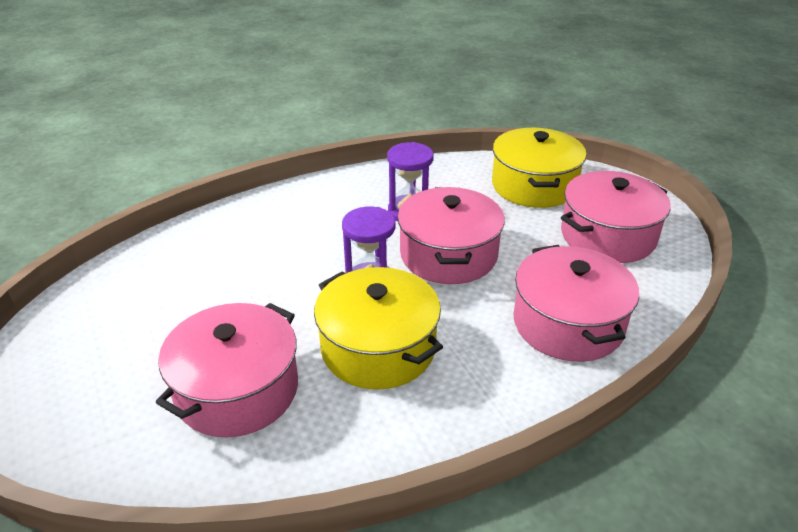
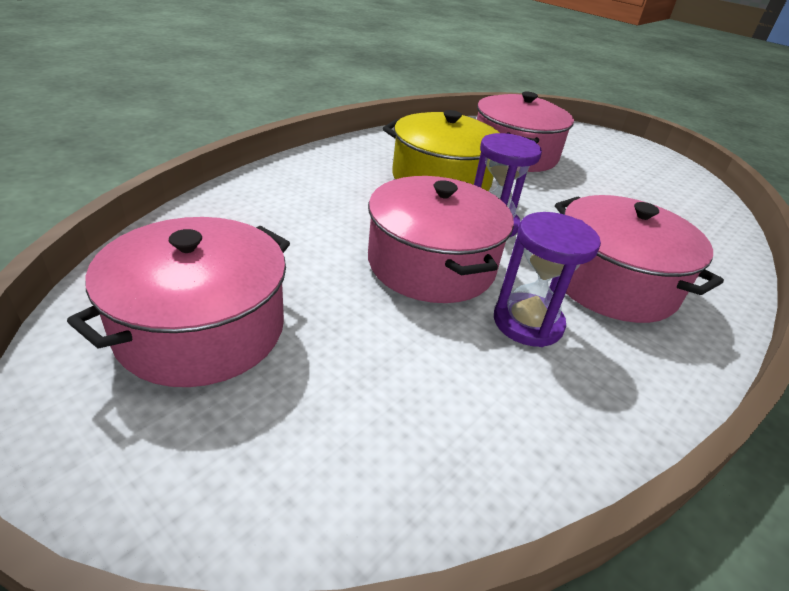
camera: 155 degrees right, 0 degrees up
(534, 186) = (344, 435): yellow pot -> none
(568, 324) = (274, 210): pink pot -> pink pot (612, 283)

